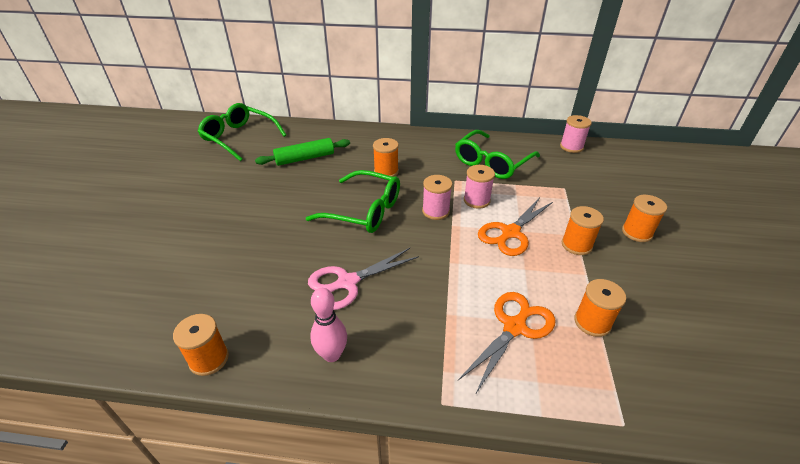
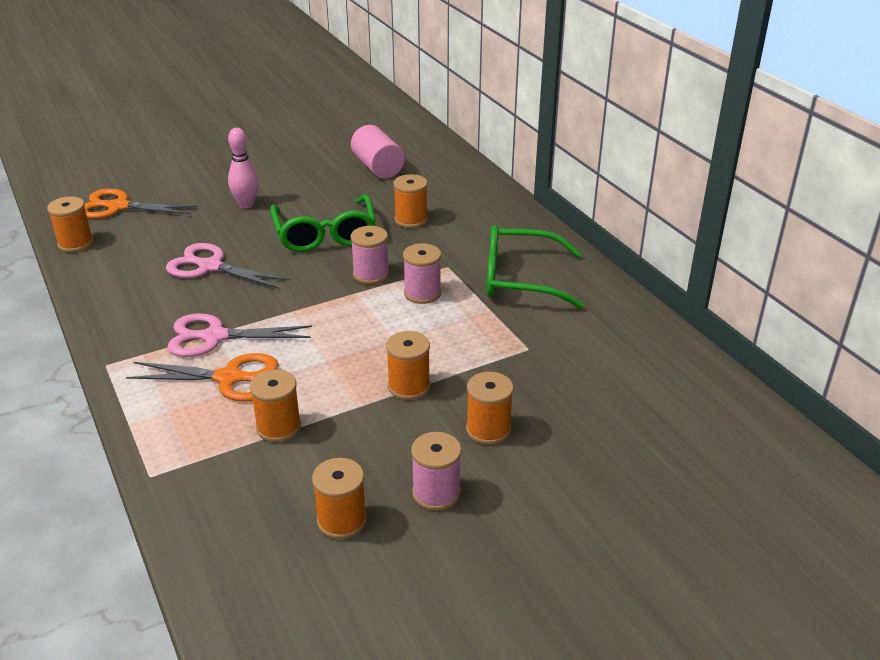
camera: 55 degrees right, 5 degrees down
(239, 138) = (370, 121): green glasses -> none
(305, 158) = (378, 167): green rolling pin -> pink cylinder
(332, 354) = (119, 293): pink bowling pin -> pink bowling pin (246, 204)
(452, 315) = (215, 337): none -> pink scissors
(510, 233) = (383, 334): orange scissors -> orange scissors (119, 207)
(571, 147) = (649, 329): pink spool -> pink spool (436, 493)
(710, 329) = (342, 520): none -> orange spool

